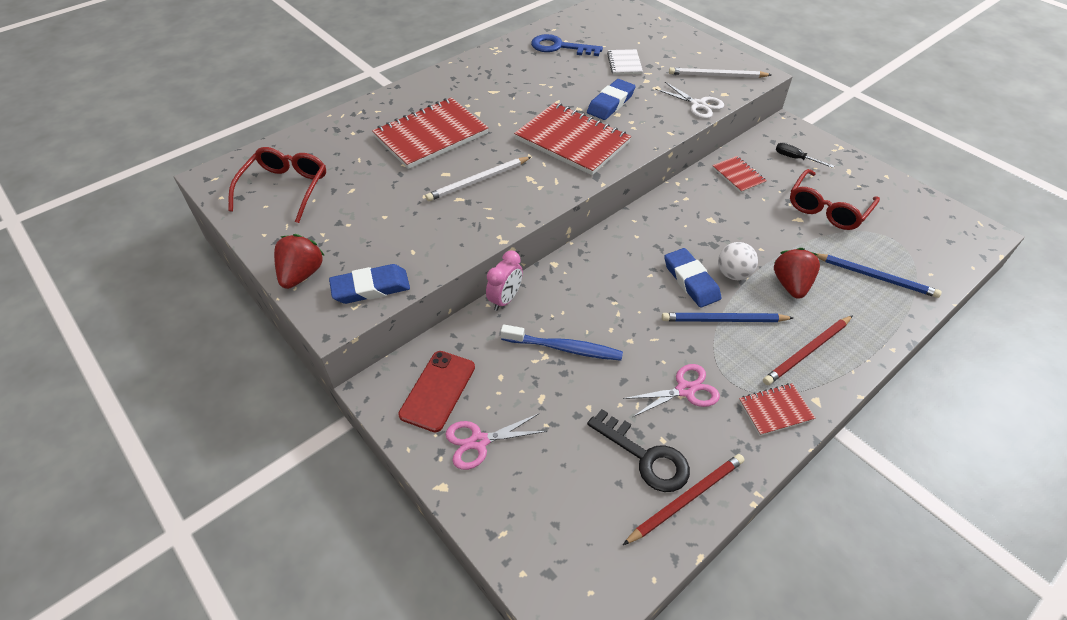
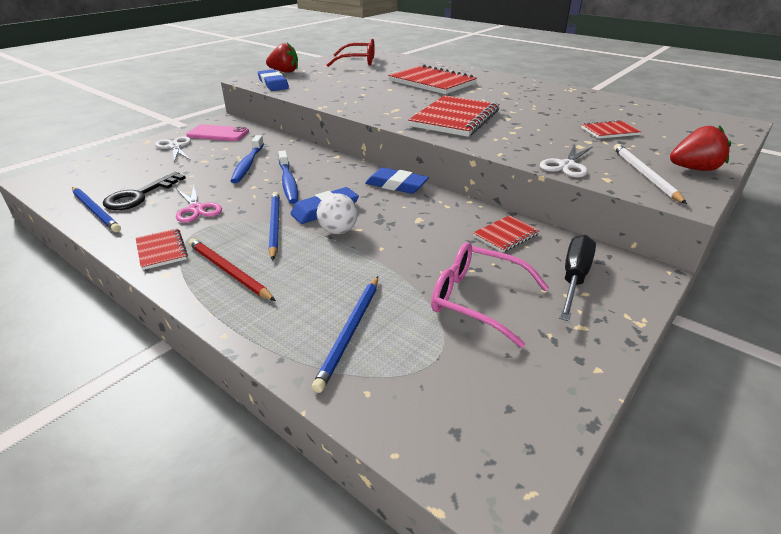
camera: 80 degrees right, 15 degrees down
(438, 390) = (218, 134): red phone -> pink phone
(478, 181) = (385, 97): white pencil -> none
(479, 442) = (175, 147): pink scissors -> white scissors
(505, 299) = (296, 144): pink clock -> none
(559, 47) = (605, 107): blue key -> none
(611, 103) = (528, 129): blue eraser -> blue eraser (396, 185)
(623, 308) = (288, 182): none -> blue toothbrush
(624, 63) = (609, 131): white notebook -> red notebook
(686, 499) = (95, 211): red pencil -> blue pencil
(791, 285) = (327, 265): red strawberry -> red strawberry (694, 169)
(795, 158) = (574, 278): black screwdriver -> black screwdriver, size x1.65
(827, 209) = (477, 300): red glasses -> pink glasses

